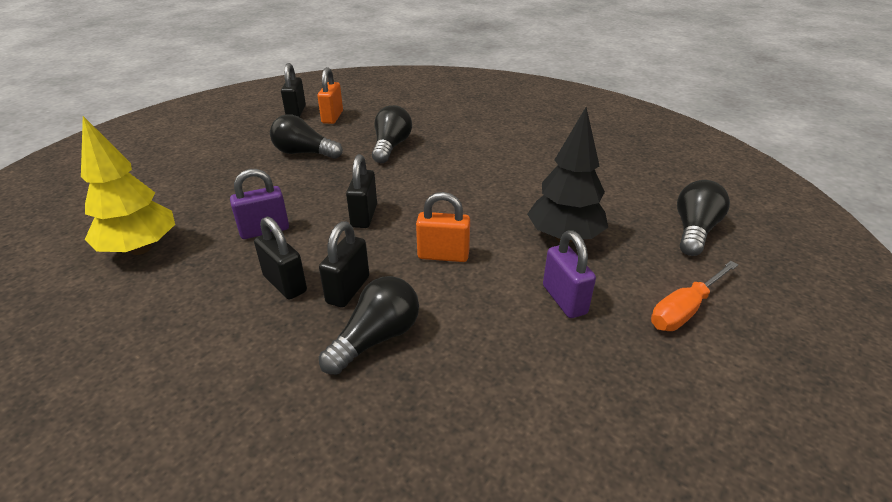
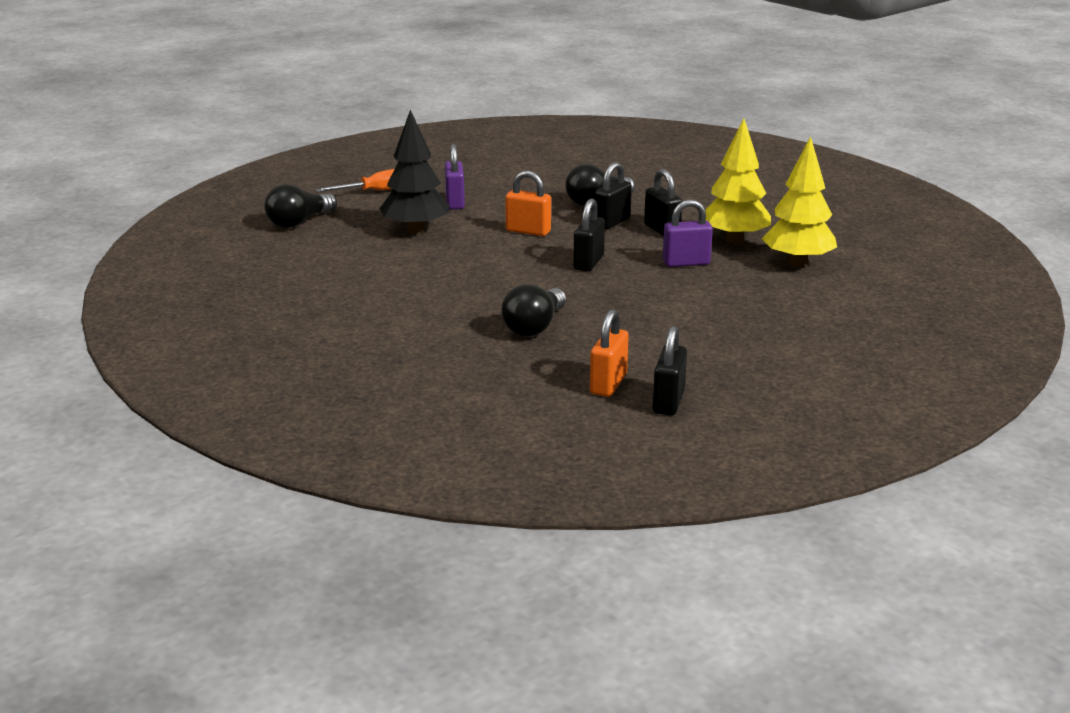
camera: 165 degrees left, 10 degrees down
(198, 279) = (734, 240): none -> yellow tree
(304, 153) = (651, 332): black light bulb -> none

